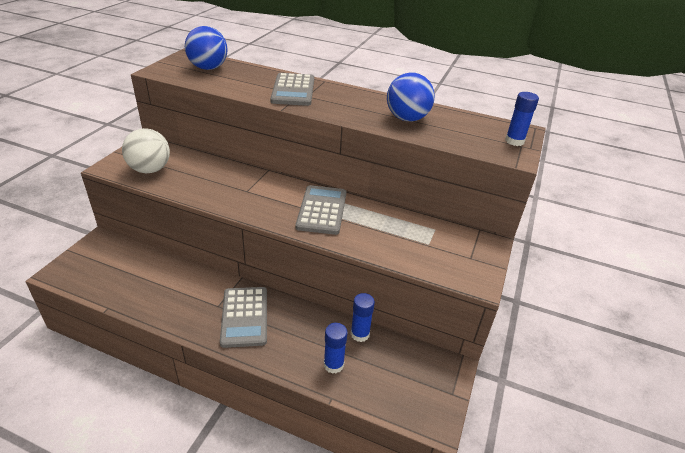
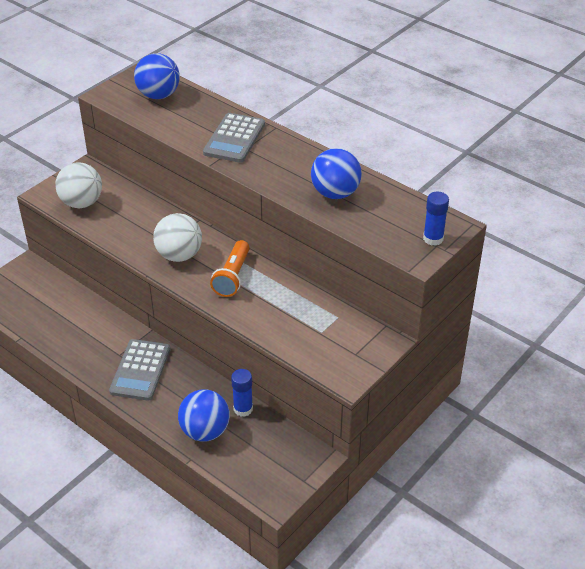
camera: 20 degrees right, 5 degrees up
(263, 199) = (179, 255): none -> white ball
(322, 210) = (232, 277): grey calculator -> orange flashlight
(333, 365) = (205, 431): blue glue stick -> blue ball

